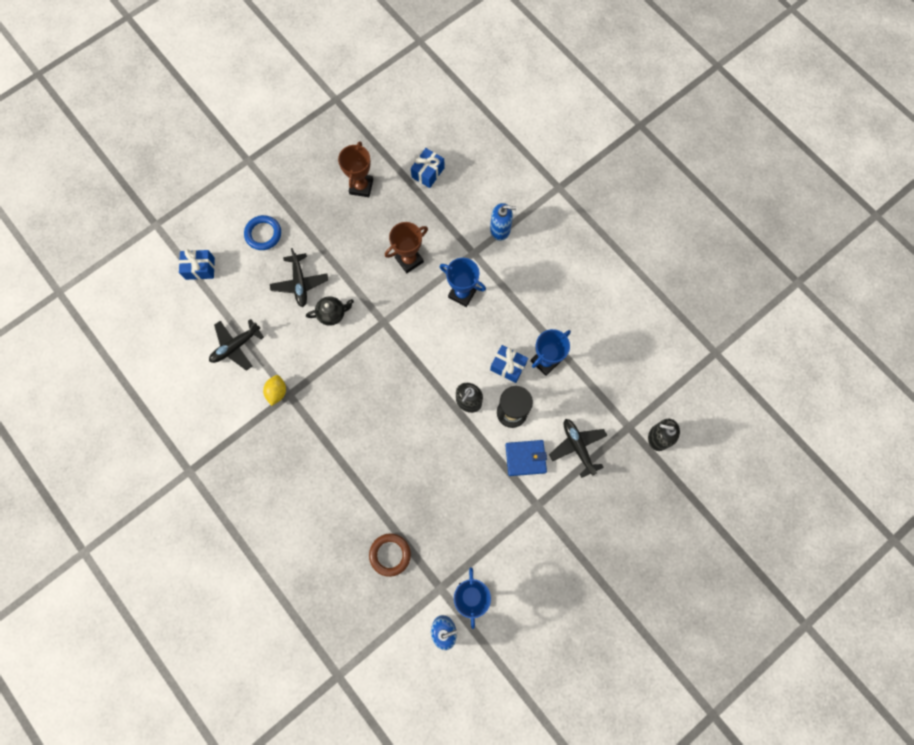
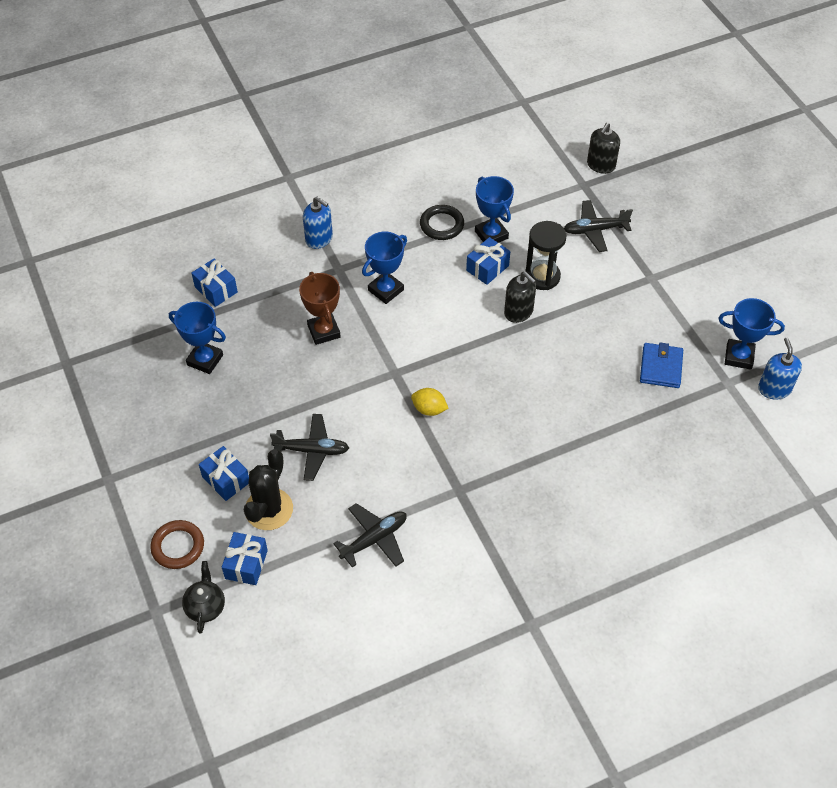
camera: 75 degrees left, 20 degrees down
(236, 346) = (374, 539): black plane -> black plane turned 105 degrees counterclockwise
(245, 269) = (269, 509): none -> black cactus
(263, 234) = (226, 479): blue ring -> blue gift
(277, 392) = (452, 502): yellow lemon -> yellow lemon (429, 409)
(332, 314) = (366, 423): black teapot -> black teapot (205, 606)
(361, 187) = (205, 360): brown trophy -> blue trophy
(390, 554) = (681, 422): brown ring -> brown ring (178, 546)
(500, 229) = (319, 239): blue soap dispenser -> blue soap dispenser turned 105 degrees clockwise
(525, 458) = (597, 276): blue wallet -> blue wallet (660, 367)
(544, 319) = (441, 225): none -> black ring

